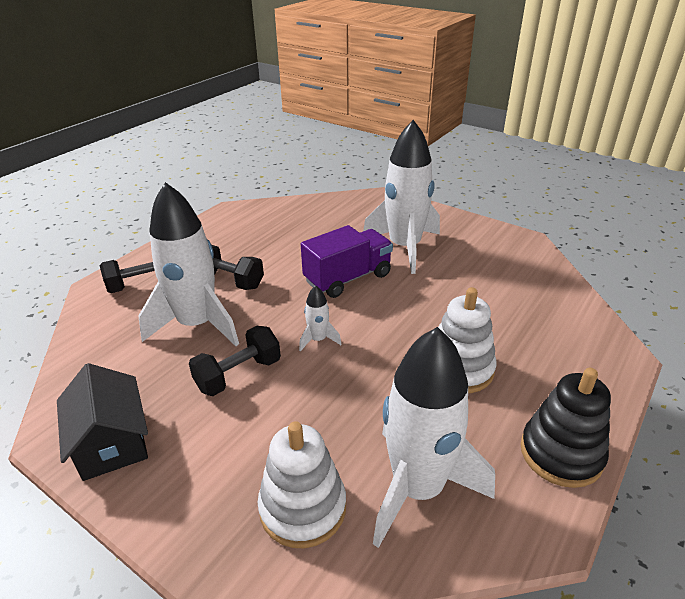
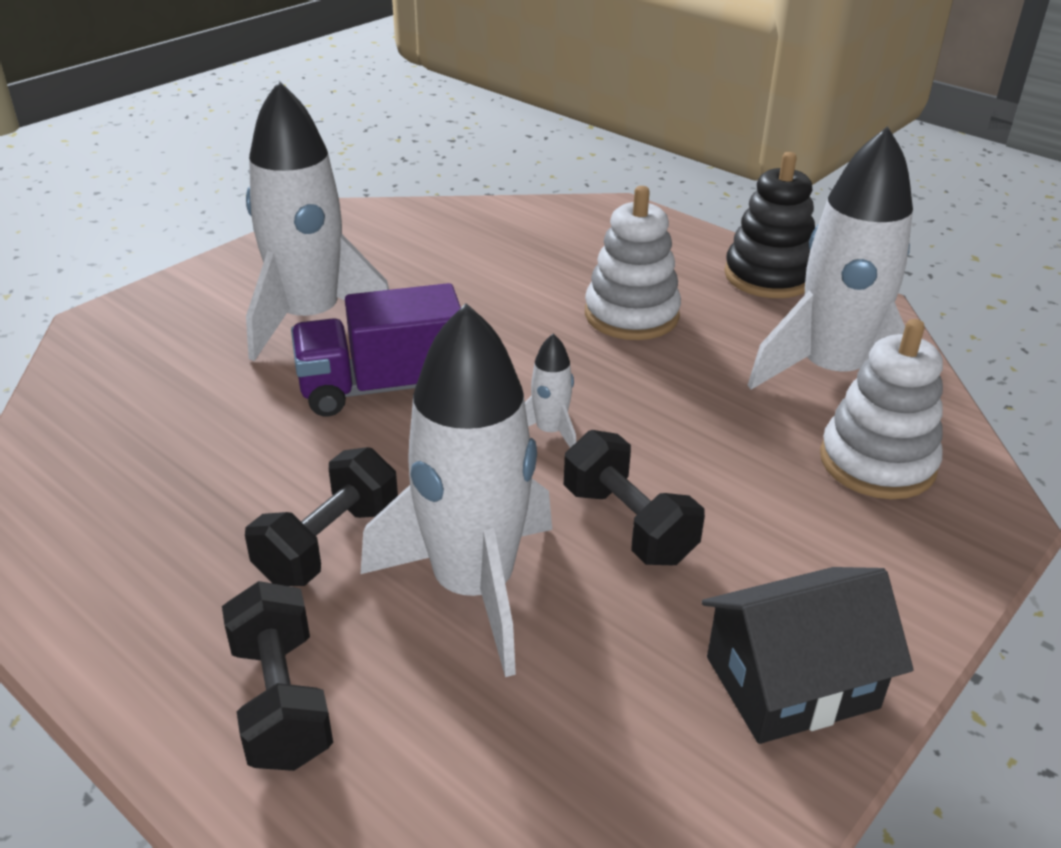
camera: 85 degrees left, 0 degrees up
(348, 278) = (382, 388): purple truck -> purple truck turned 75 degrees counterclockwise

